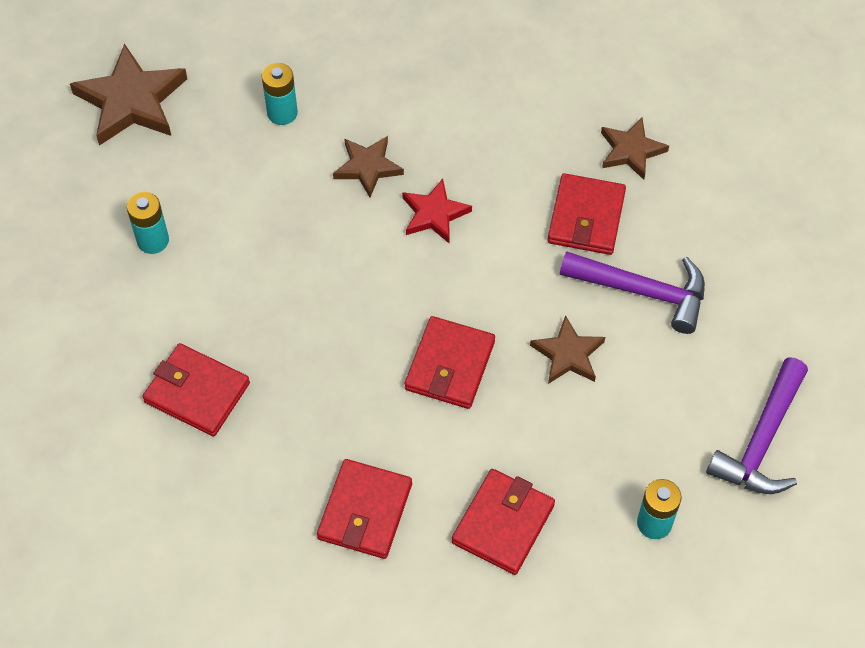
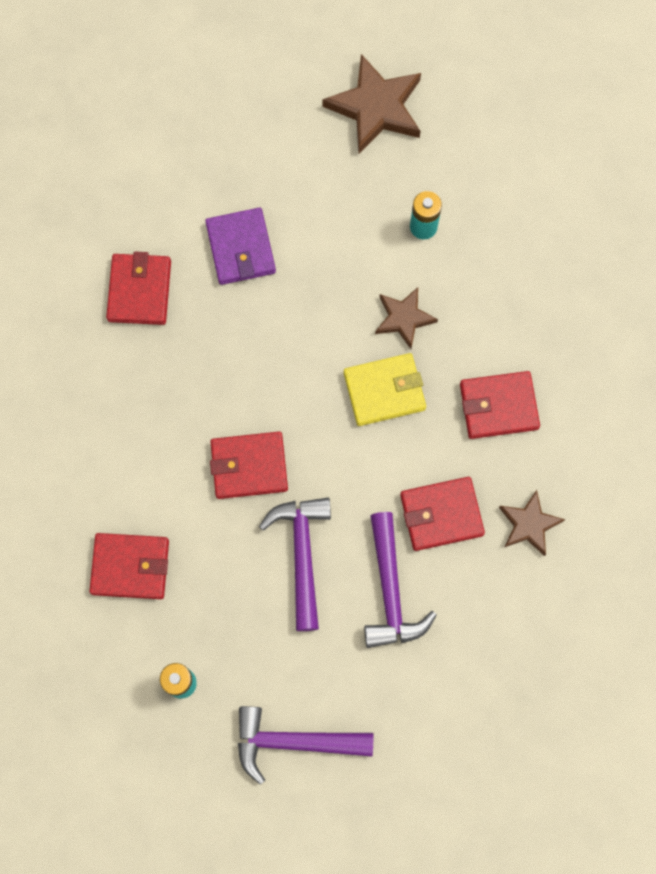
camera: 65 degrees right, 15 degrees up
(153, 240) = (255, 191): turquoise battery -> none
(207, 279) = (240, 248): none -> purple wallet
(365, 511) = (96, 460): red wallet -> red wallet (498, 406)
(434, 214) = (384, 391): red star -> yellow wallet
(568, 354) = (302, 554): brown star -> purple hammer

